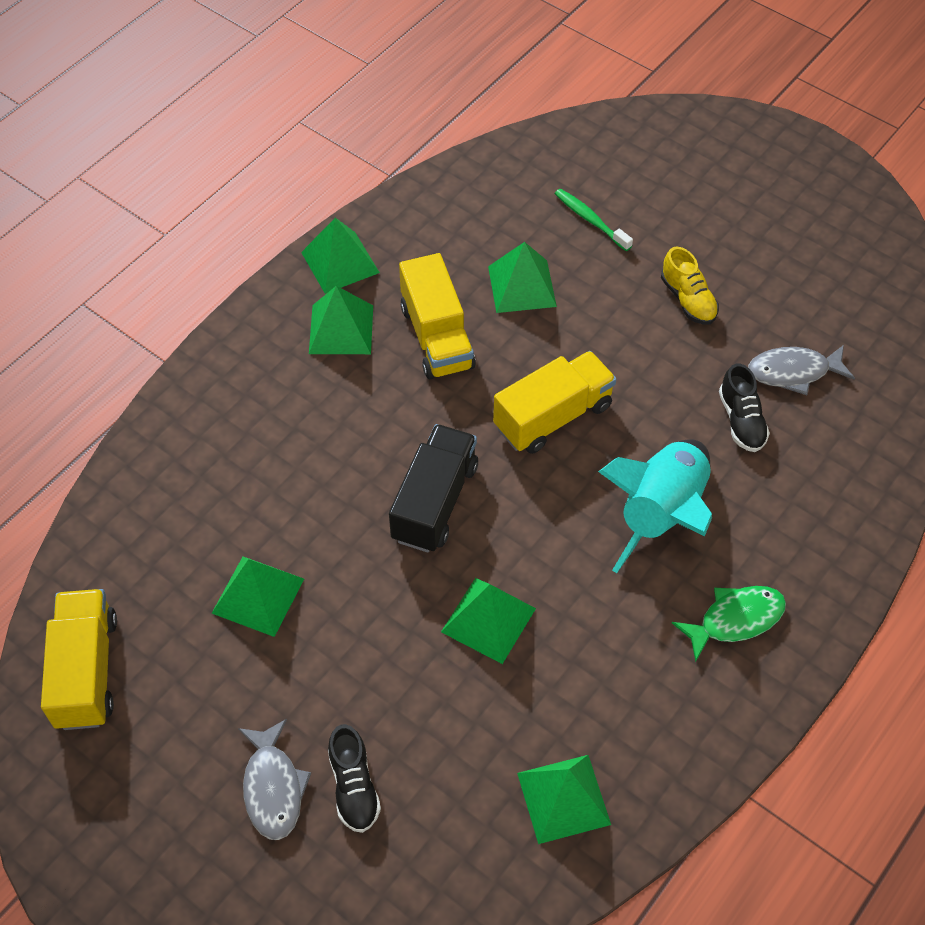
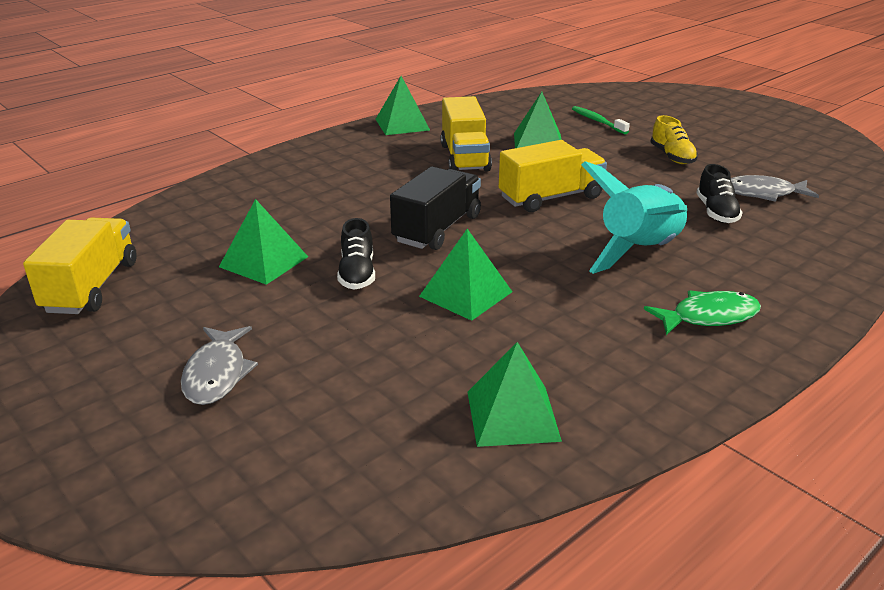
camera: 10 degrees right, 25 degrees down
(341, 329) = (391, 149): green pyramid -> none
(354, 786) = (297, 382): black shoe -> black shoe (357, 274)

